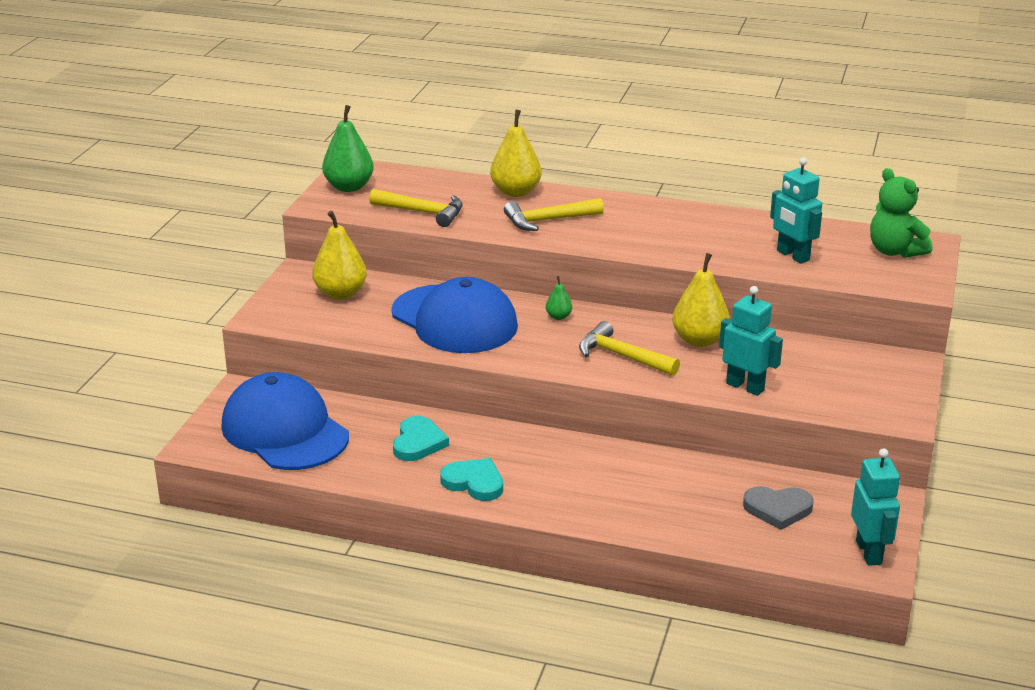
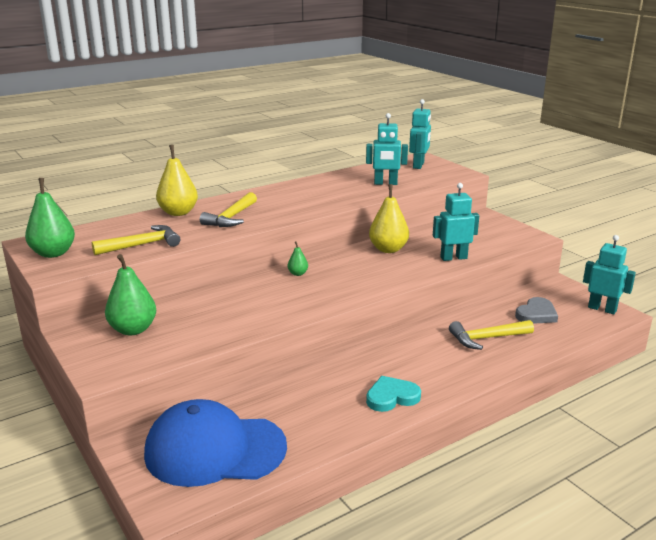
camera: 50 degrees left, 5 degrees down
(340, 293) = (133, 329): yellow pear -> green pear
(418, 442) = (315, 397): turquoise heart -> none
(454, 320) = (243, 305): blue cap -> none
(621, 356) = (371, 275): yellow hammer -> yellow hammer (486, 338)
(895, 251) = (418, 165): green teddy bear -> turquoise robot

